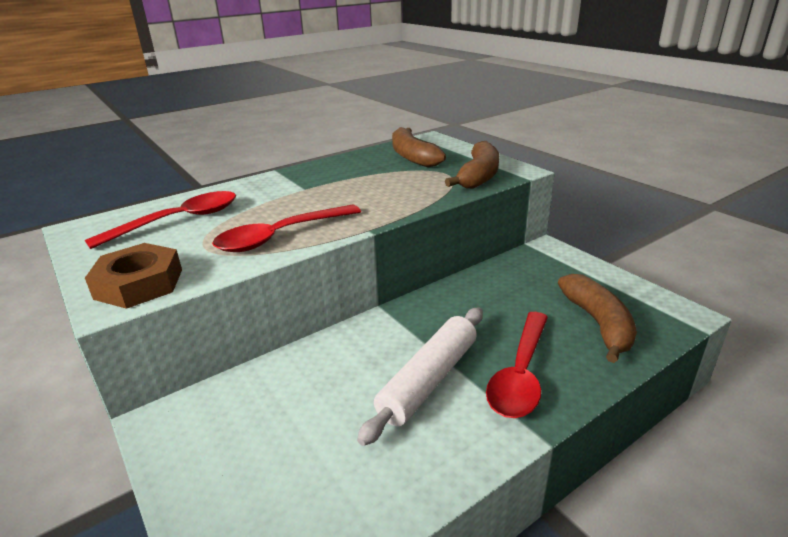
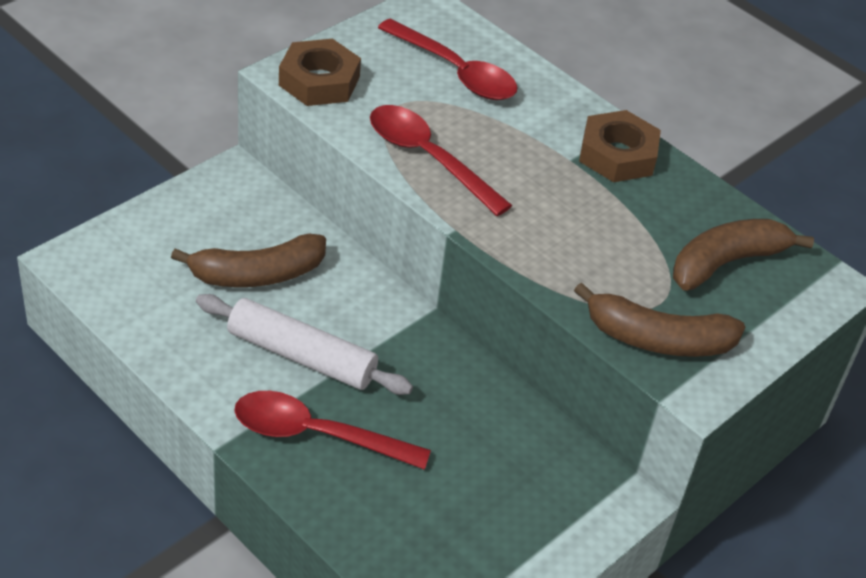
camera: 75 degrees right, 15 degrees up
(306, 175) = (617, 154): none -> brown nut
(598, 324) = (423, 526): brown banana -> brown banana (257, 274)

